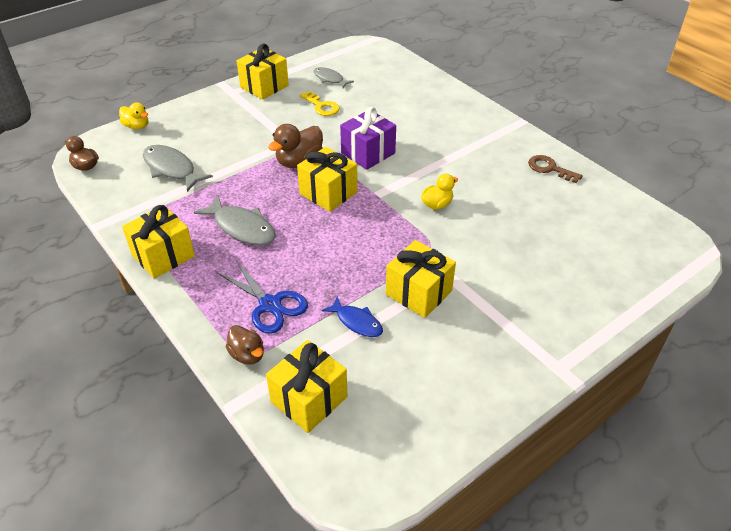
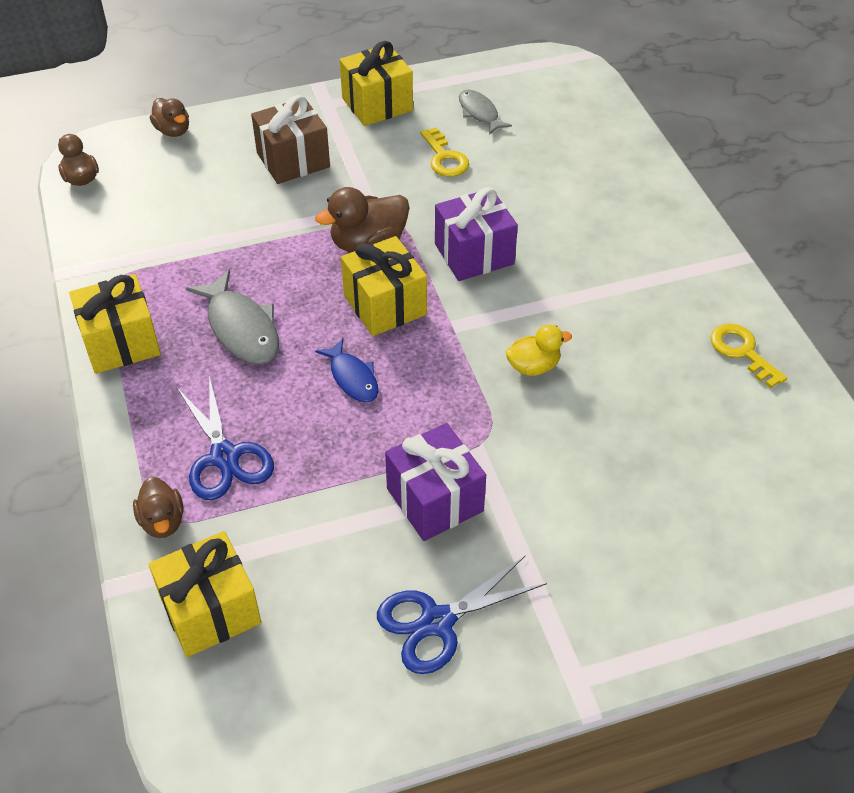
camera: 20 degrees right, 5 degrees up
(137, 126) = (173, 131): yellow duck -> brown duck
(171, 169) = (189, 211): grey fish -> none
(226, 126) = (293, 160): none -> brown gift
(357, 322) = (327, 518): blue fish -> blue fish (352, 378)
(418, 293) = (434, 500): yellow gift -> purple gift
(459, 361) = (438, 622): none -> blue scissors
(550, 168) = (742, 352): brown key -> yellow key

